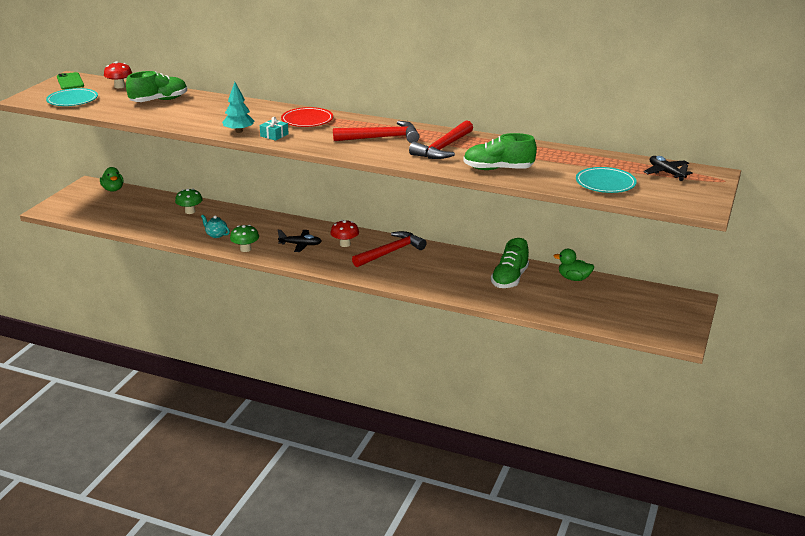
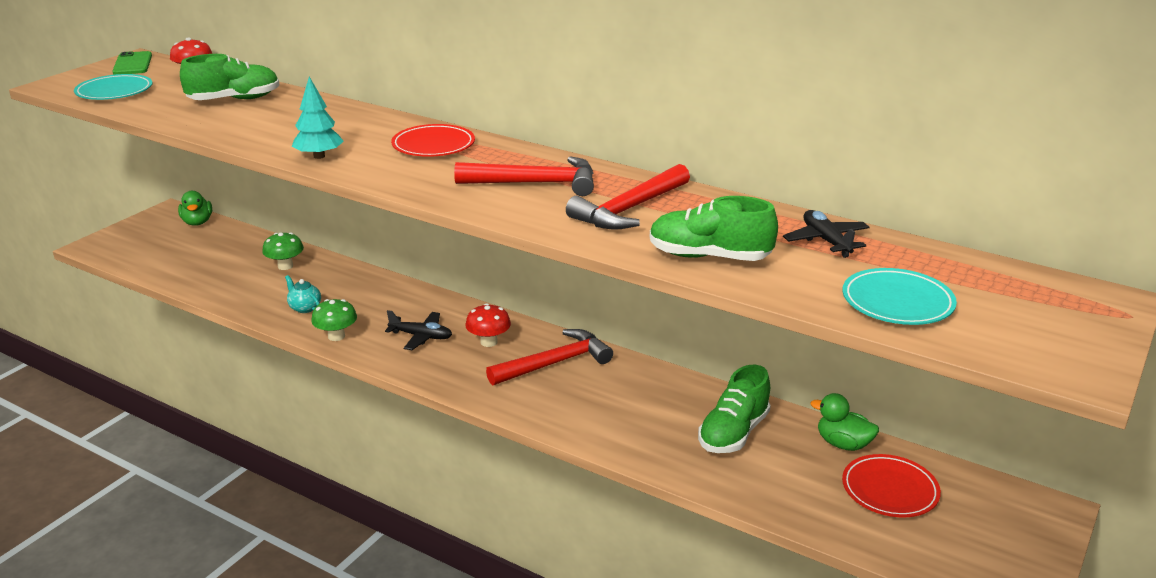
camera: 10 degrees right, 0 degrees up
(274, 135) = (369, 166): turquoise gift -> none
(604, 298) = (889, 490): none -> red plate
(666, 173) = (1017, 289): black plane -> black plane (826, 241)

